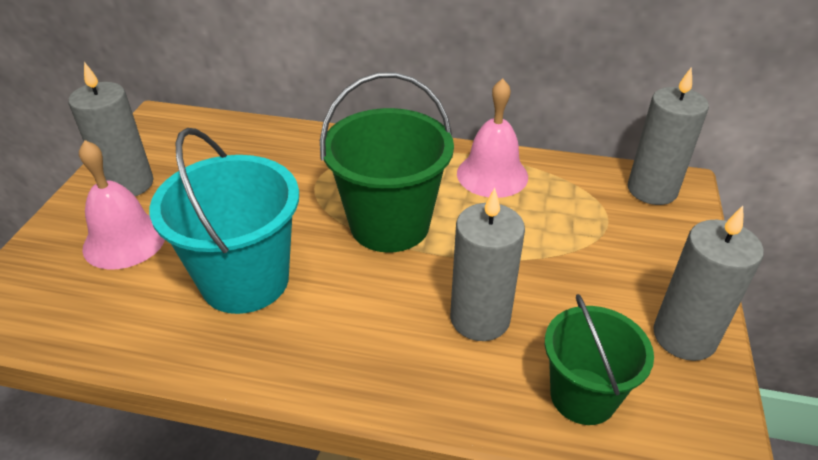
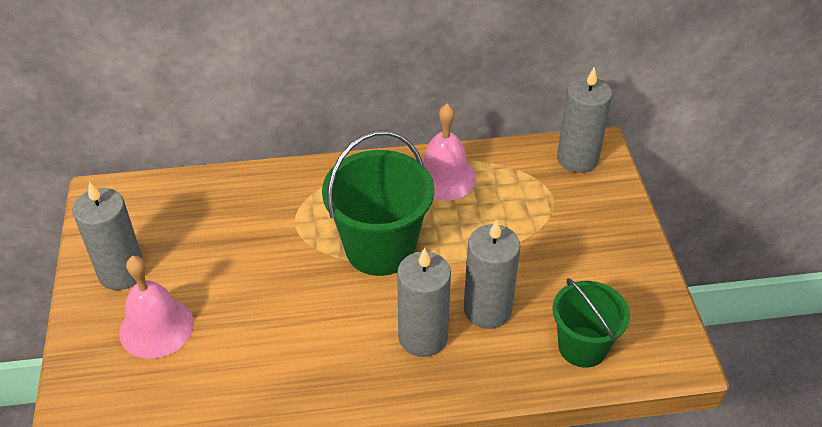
camera: 20 degrees left, 5 degrees up
(245, 280) = (286, 332): turquoise bucket -> none
(684, 336) = (637, 280): grey candle -> grey candle (423, 337)

